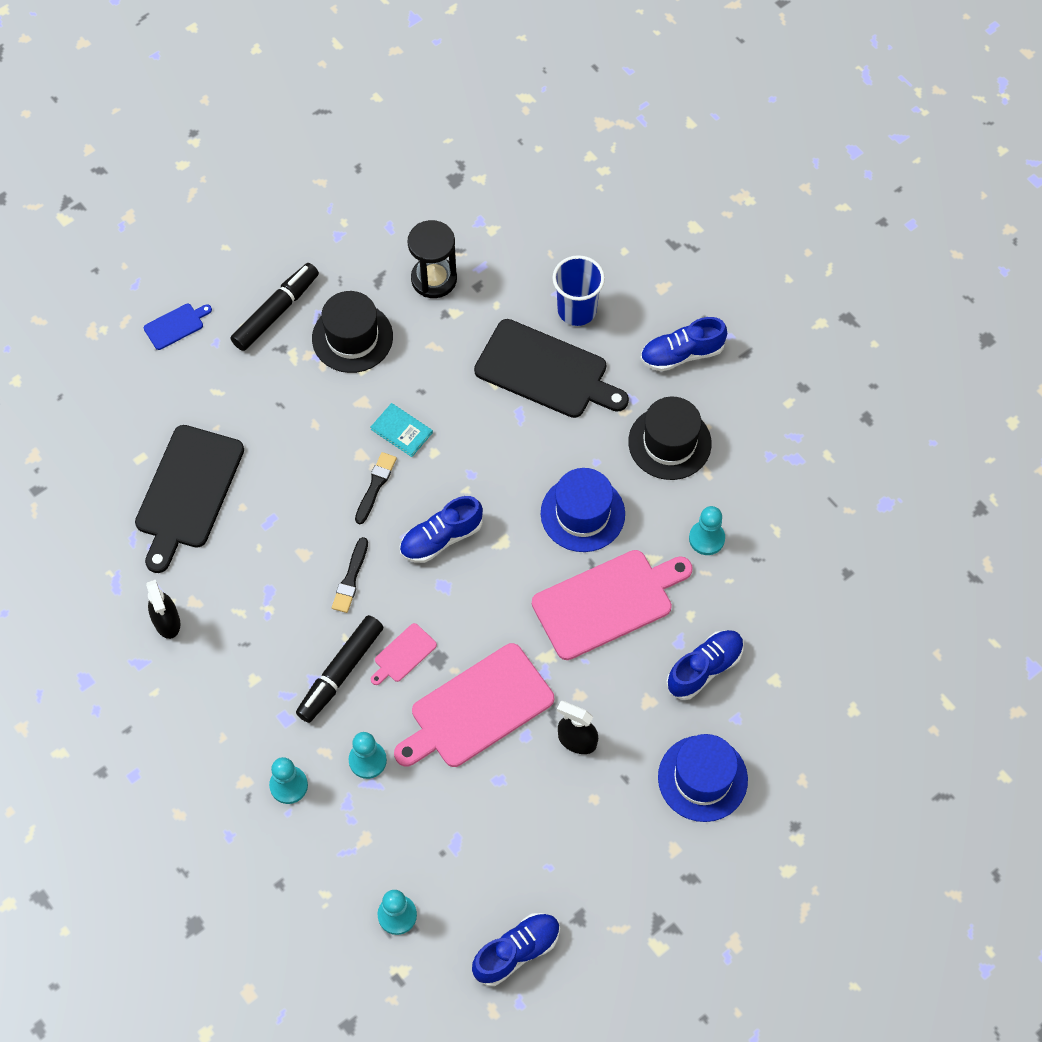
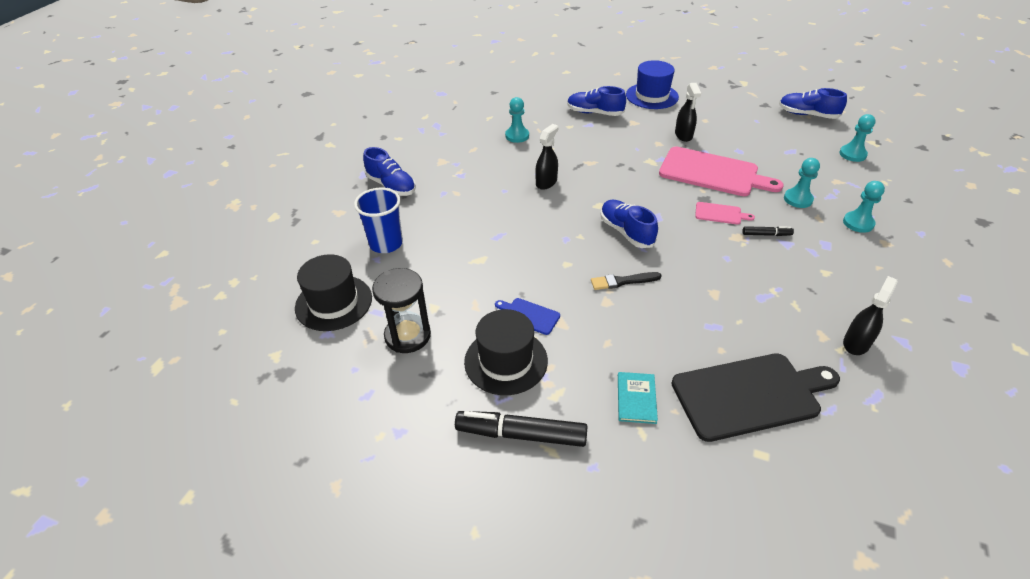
camera: 120 degrees left, 20 degrees down
(176, 325) = (604, 519): blue cutting board -> blue cutting board (529, 315)
(341, 672) = (766, 234): black marker -> black marker, size x0.50
(351, 578) = (702, 260): black brush -> none
(401, 431) = (565, 289): turquoise book -> turquoise book (636, 398)
(441, 538) = (626, 232): blue shoe -> blue shoe turned 150 degrees counterclockwise
(546, 371) = (451, 238): black cutting board -> none
(582, 513) = (546, 182): blue hat -> black spray bottle
(607, 602) = (593, 153): pink cutting board -> none
(669, 443) = (464, 168): black hat -> black hat (334, 302)

